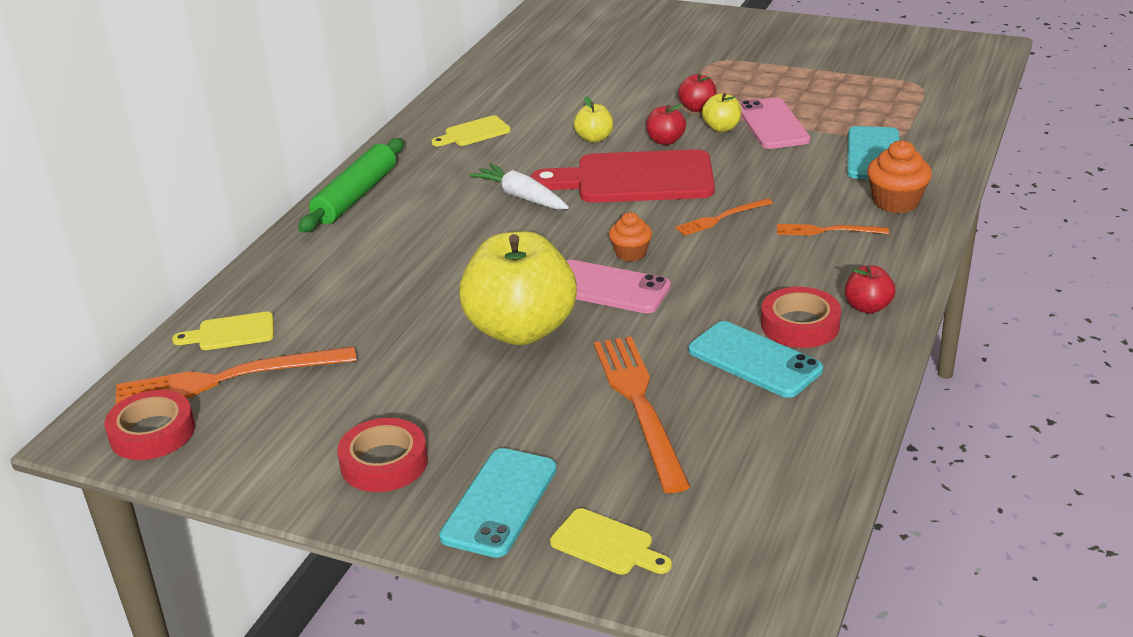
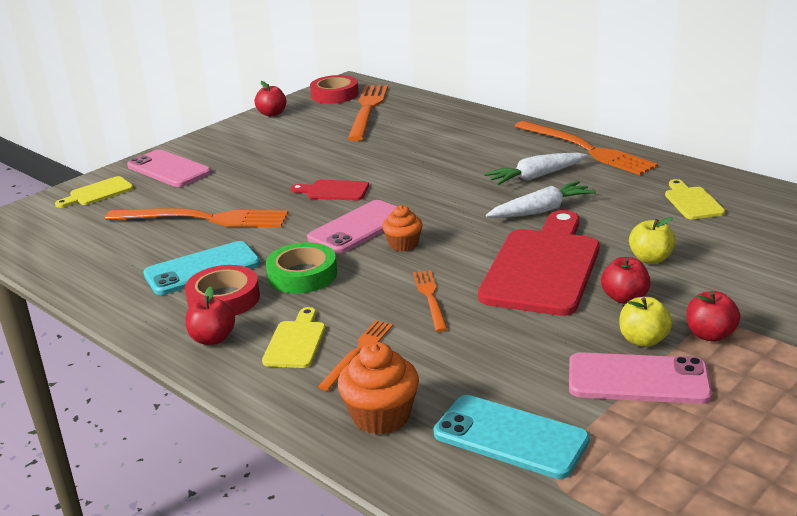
camera: 110 degrees right, 5 degrees down
(231, 333) = (418, 111): yellow cutting board -> yellow cutting board (296, 342)
(245, 475) = (272, 114): none -> red apple
(355, 196) = (586, 149): green rolling pin -> orange fork
(384, 463) = (241, 144): red tape -> none
(440, 212) = (536, 177): none -> white carrot
(500, 502) = (169, 169): turquoise phone -> pink phone
(521, 330) = (334, 191): yellow apple -> red cutting board
(725, 293) = (302, 275): none -> green tape

